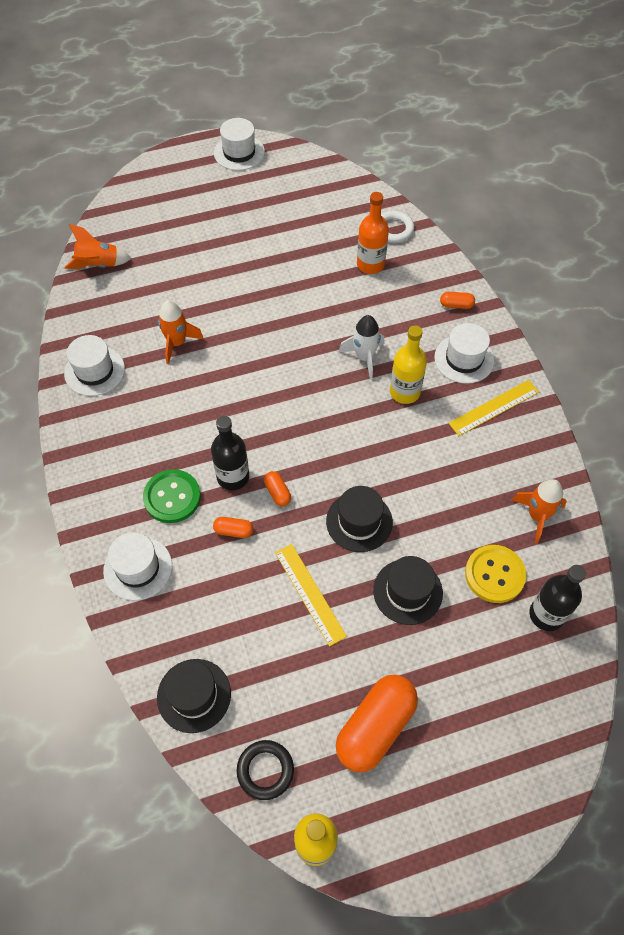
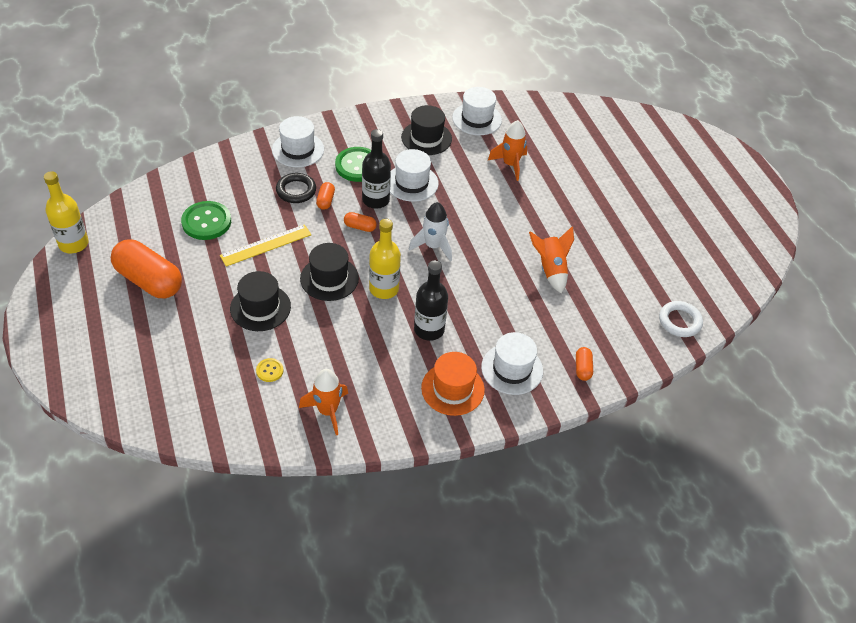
camera: 85 degrees right, 10 degrees down
(98, 265) = (589, 115): orange rocket -> orange rocket (550, 269)
(194, 695) = (194, 181): black hat -> black hat (426, 138)
(239, 152) = (756, 202): white hat -> white hat (412, 183)
(265, 770) = (131, 218): black ring -> black ring (296, 191)
(271, 669) = (206, 222): none -> green button
(277, 492) = (360, 227): orange capsule -> orange capsule turned 45 degrees clockwise
(364, 357) = (506, 290): white rocket -> white rocket (433, 246)
(370, 264) = (626, 300): orange bottle -> none
(404, 392) = (468, 318): yellow bottle -> yellow bottle (384, 289)
(494, 407) = (452, 389): yellow ruler -> orange hat
(494, 574) = (269, 371): yellow button -> yellow button, size x0.49
(546, 614) = (226, 406): black bottle -> black bottle (429, 329)

